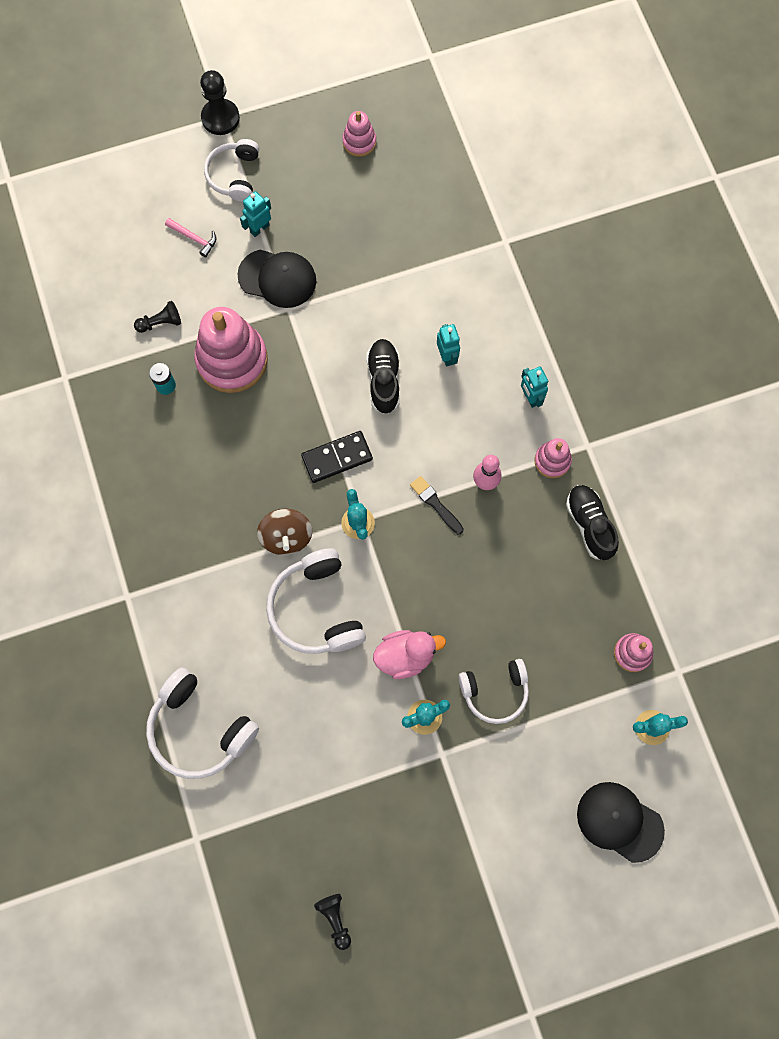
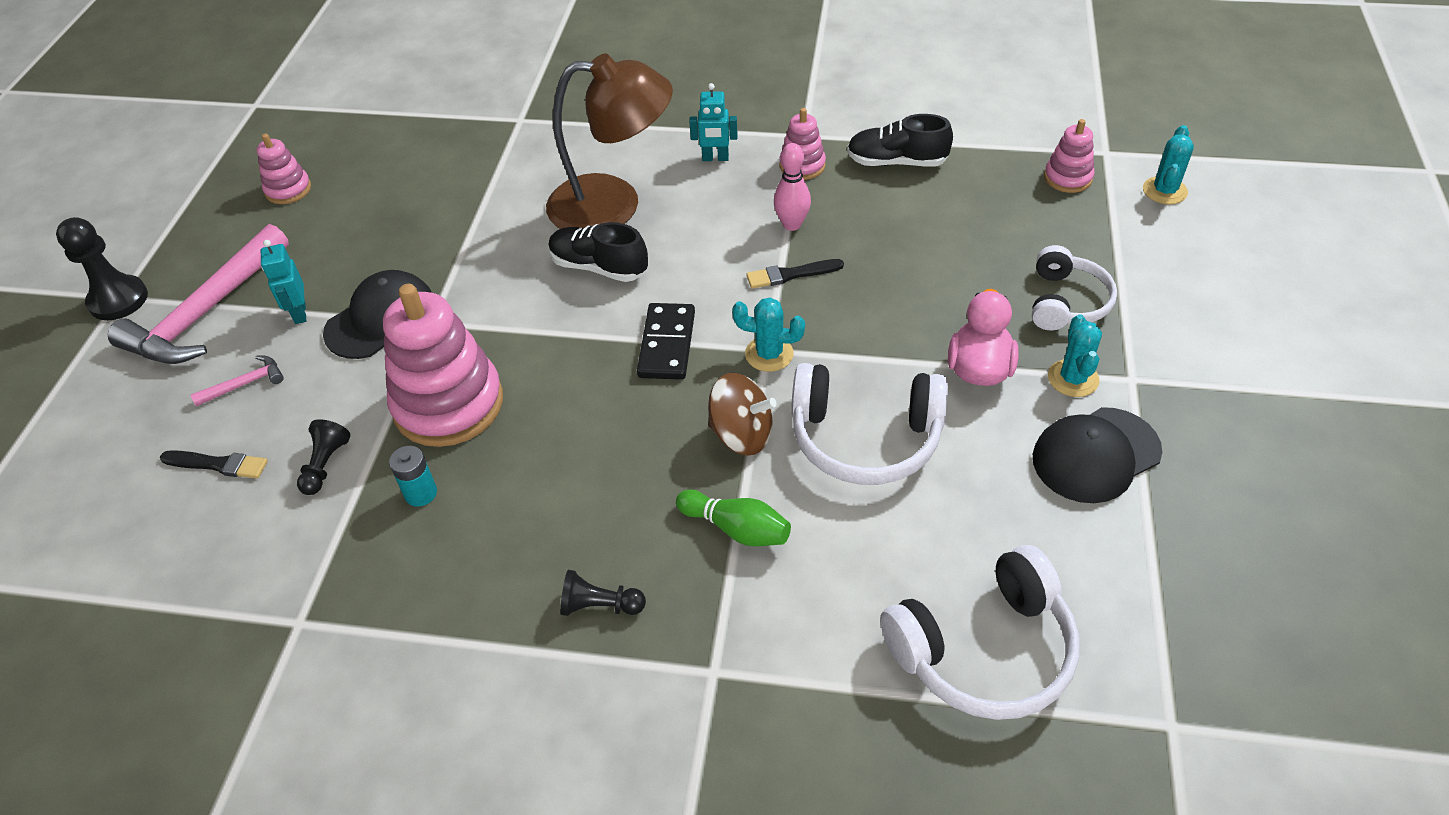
camera: 60 degrees left, 25 degrees down
(135, 266) = (218, 464): none -> black brush
(218, 566) = (737, 529): none -> green bowling pin
(234, 175) = (206, 313): white headphones -> pink hammer
(335, 919) = (1351, 581): black pawn -> black pawn (600, 605)
(447, 356) = (613, 205): turquoise robot -> brown lamp
(619, 821) = (1275, 251): black cap -> black cap (1096, 455)

